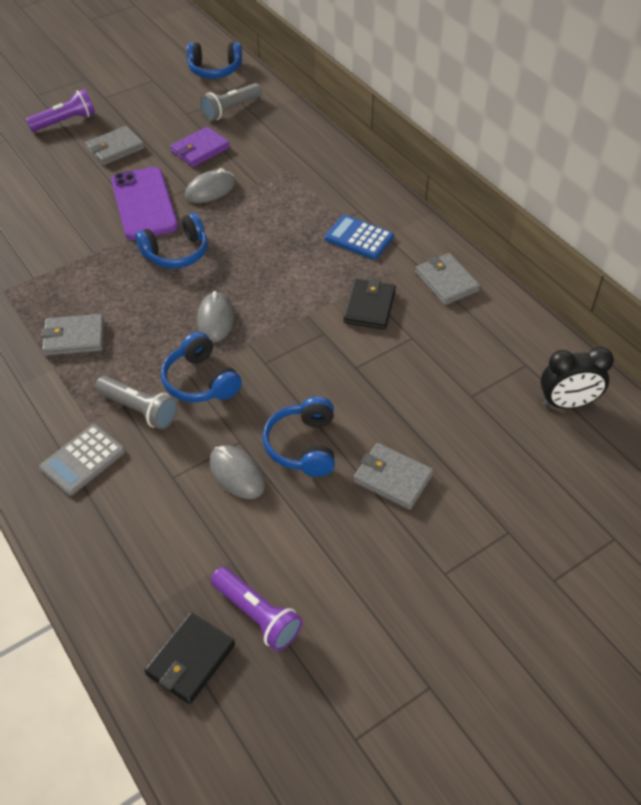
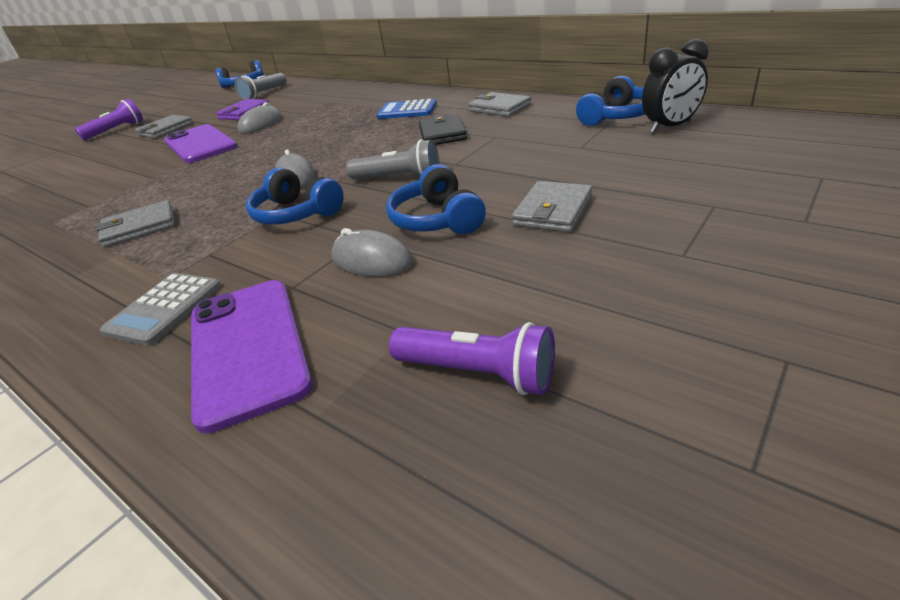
camera: 15 degrees left, 15 degrees down
(130, 528) = (247, 348): none -> purple phone
(139, 409) = (230, 251): grey flashlight -> grey flashlight (398, 178)
(176, 252) = (240, 157): blue headphones -> blue headphones (616, 116)
(191, 659) = (404, 465): black wallet -> none
(392, 478) = (553, 211): grey wallet -> grey wallet turned 75 degrees counterclockwise

